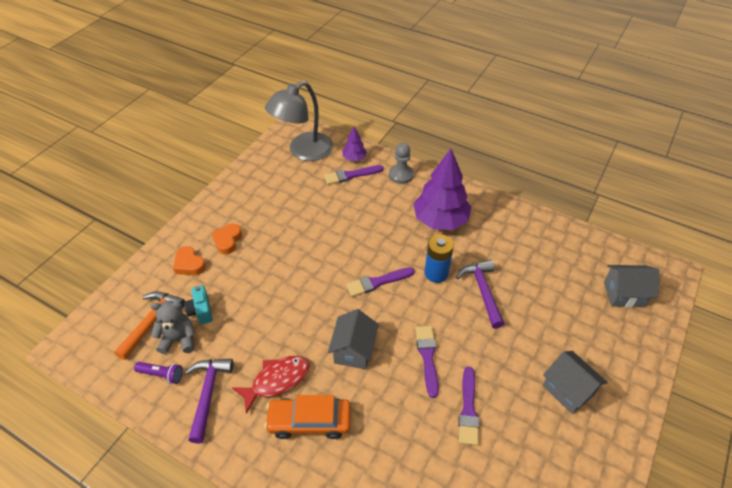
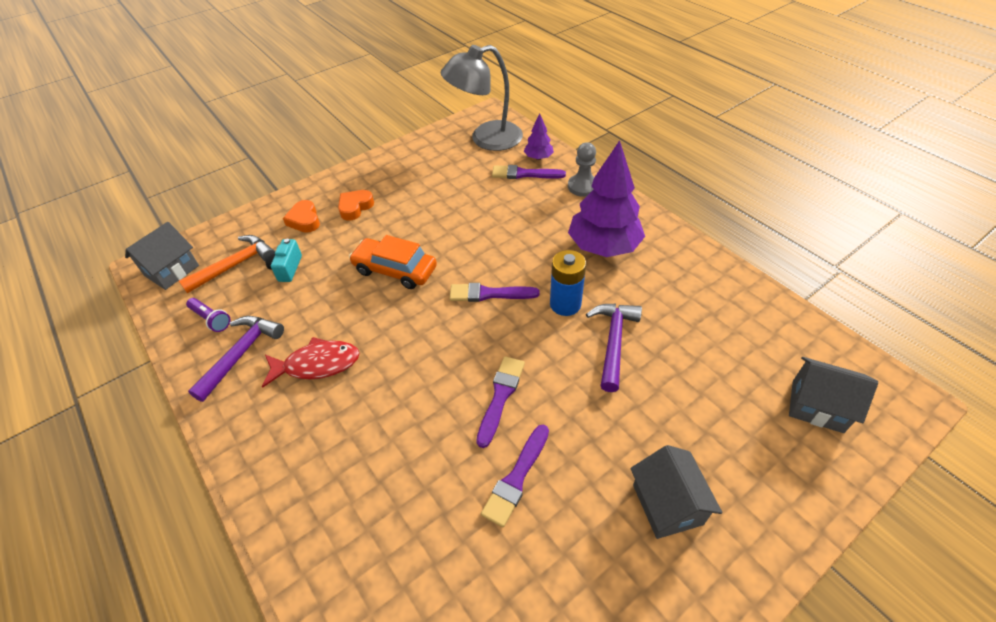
camera: 25 degrees right, 0 degrees up
(179, 339) = (249, 290): grey teddy bear -> none
(309, 421) = (324, 421): orange car -> orange car (395, 270)
(354, 350) = (419, 360): grey house -> grey house (172, 271)

